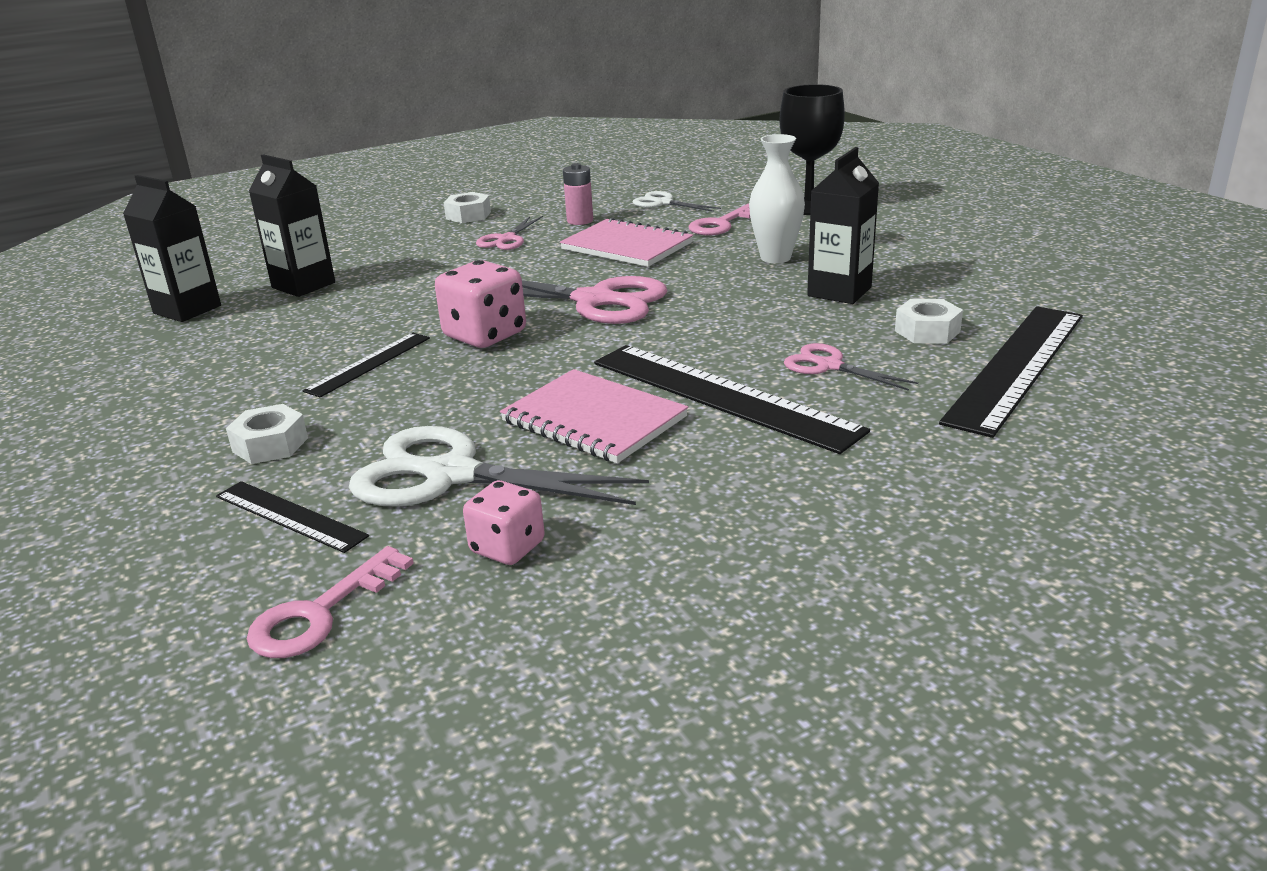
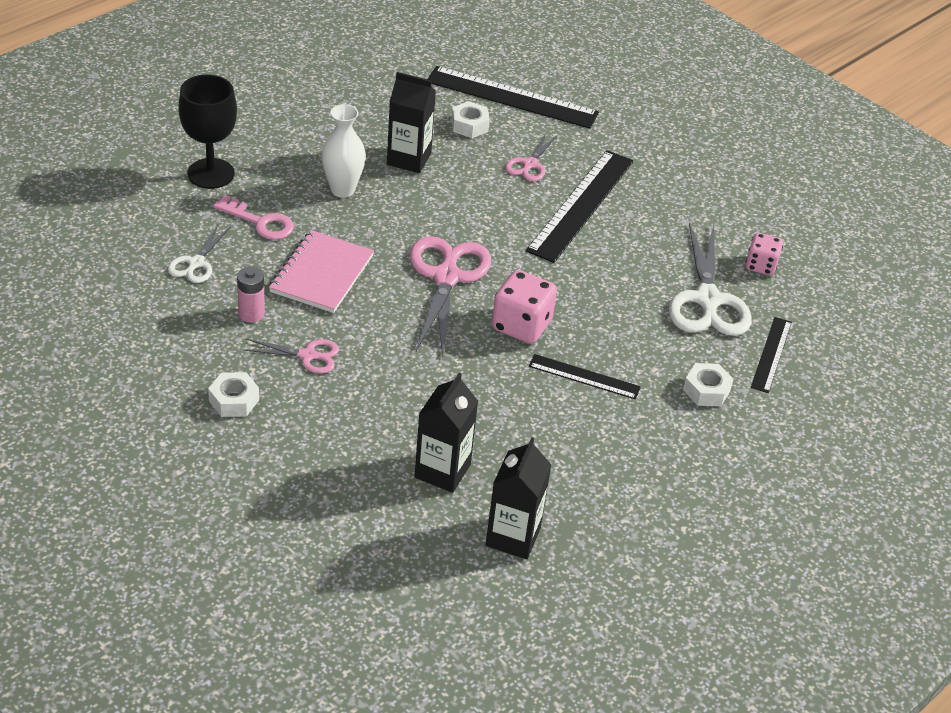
camera: 110 degrees left, 15 degrees up
(321, 613) = (836, 317): pink key -> none
(594, 419) = (626, 253): pink notebook -> none

